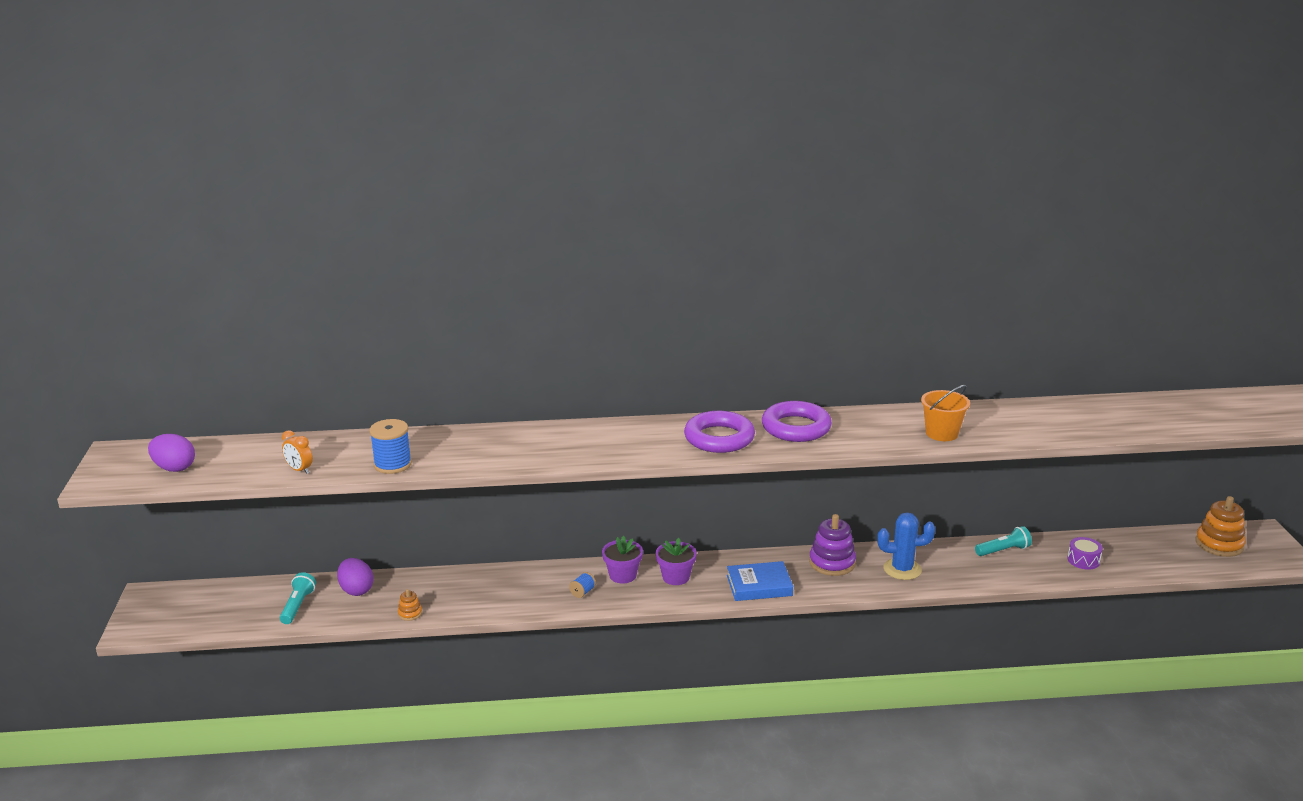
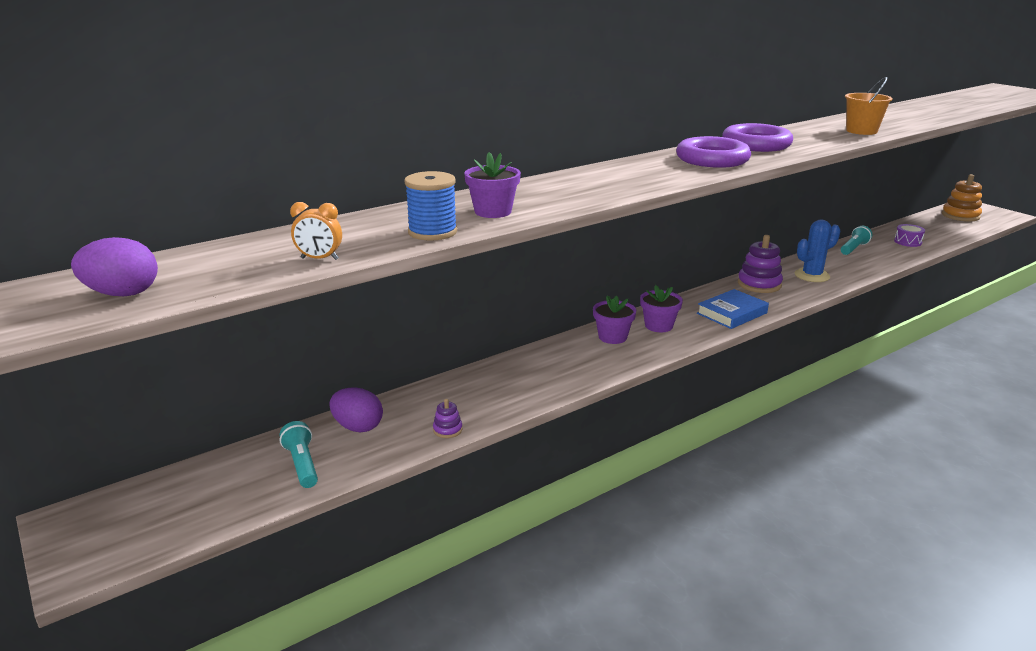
camera: 30 degrees left, 0 degrees up
(410, 613) = (447, 430): orange stacking toy -> purple stacking toy
(458, 455) = (493, 212): none -> purple flower pot
(582, 592) = (596, 359): blue spool -> none

